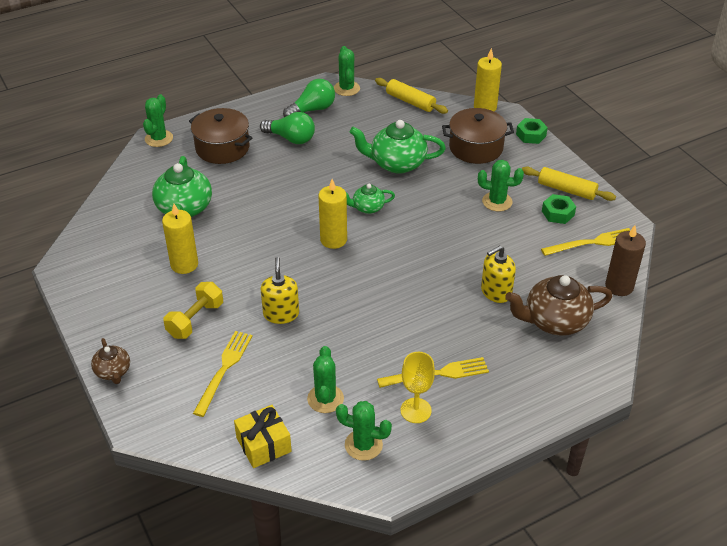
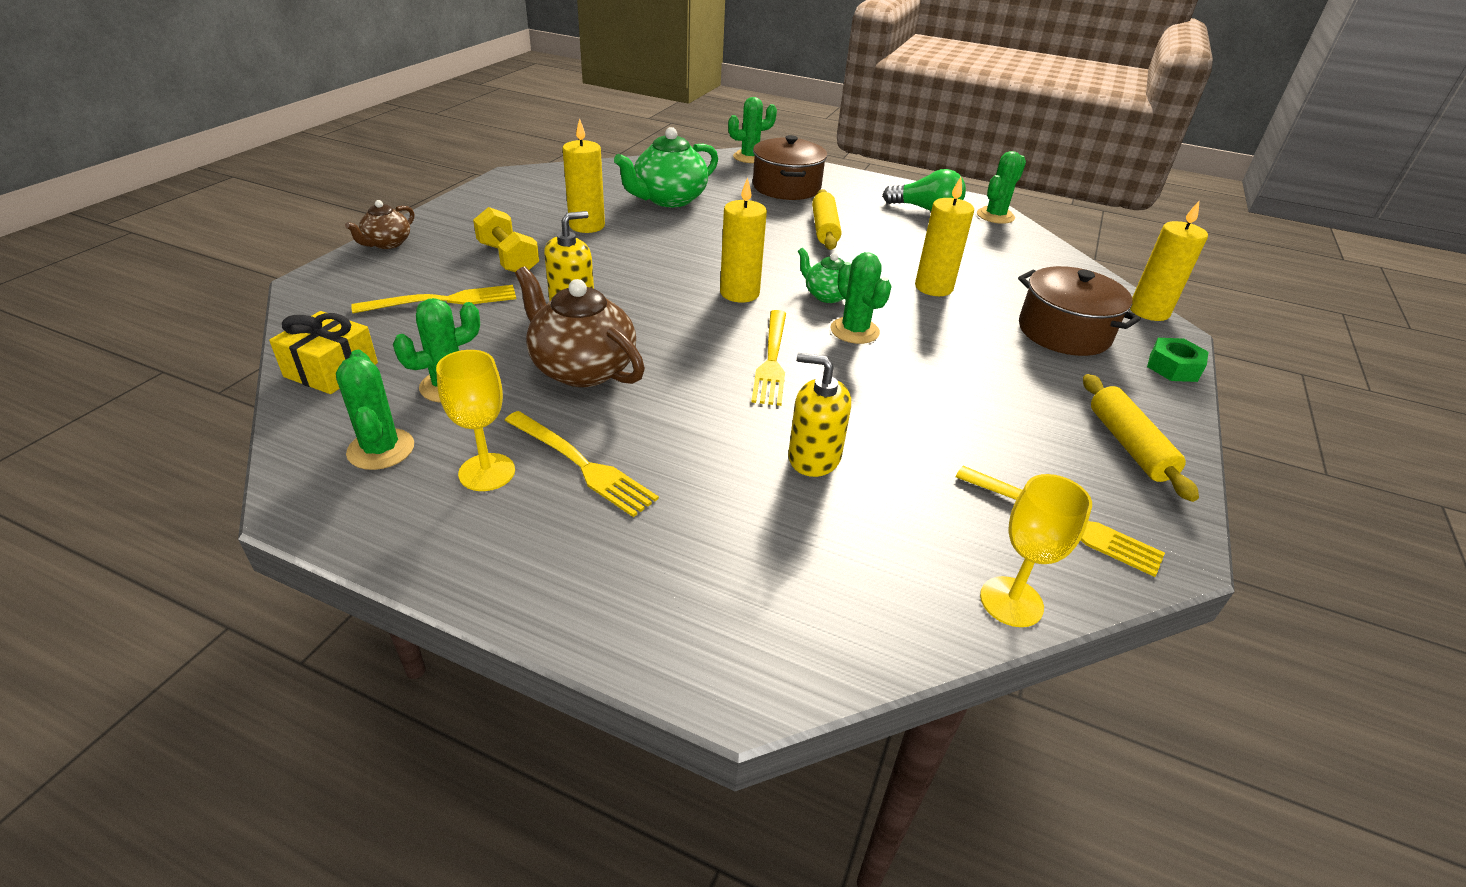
camera: 50 degrees right, 5 degrees down
(195, 320) = (508, 259): yellow dumbbell -> yellow dumbbell turned 60 degrees clockwise
(291, 138) = (861, 214): green light bulb -> none
(397, 163) = (933, 287): green teapot -> yellow candle
(409, 263) = (771, 360): none -> yellow fork
(410, 102) = (1052, 259): yellow rolling pin -> yellow rolling pin (824, 229)
(497, 202) = (995, 388): green cactus -> green cactus (854, 331)
(554, 321) = (827, 549): brown teapot -> brown teapot (582, 369)
(558, 213) = (1066, 456): green nut -> none
(619, 286) = (1011, 601): brown candle -> yellow goblet

